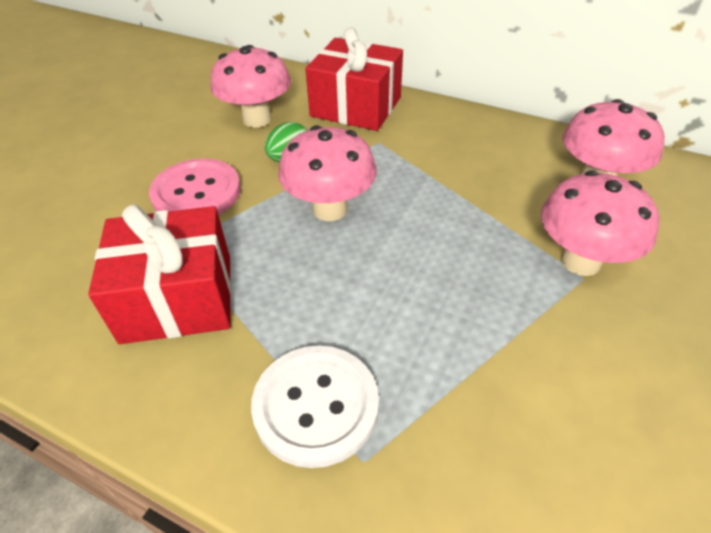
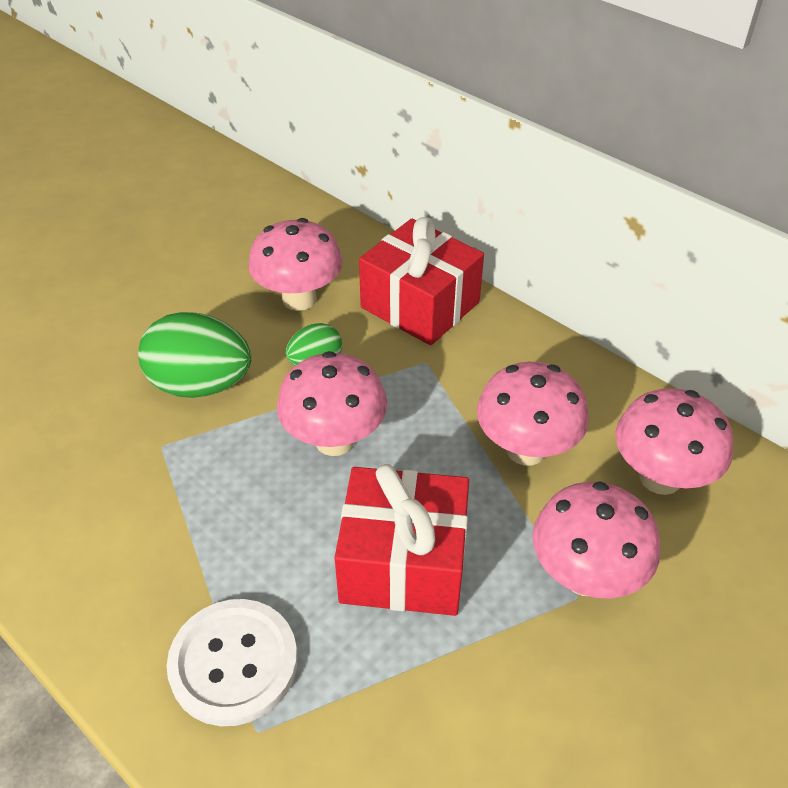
camera: 15 degrees right, 0 degrees up
(178, 298) = (142, 509): red gift -> red gift (403, 562)
(196, 192) = (201, 385): pink button -> green egg
(486, 184) = (526, 449): none -> pink mushroom

